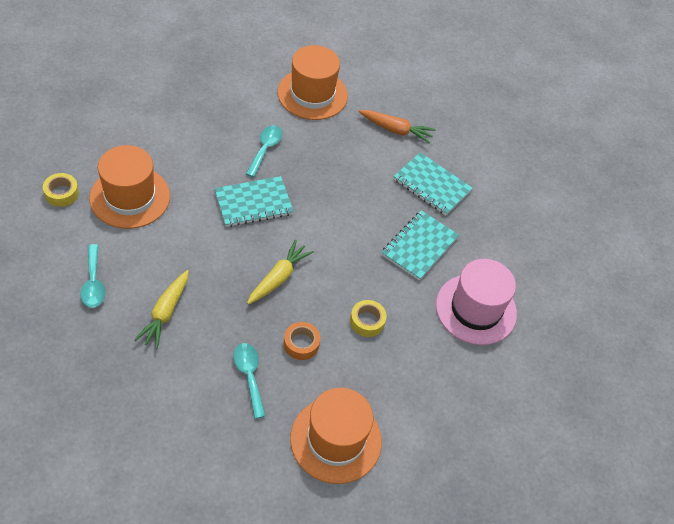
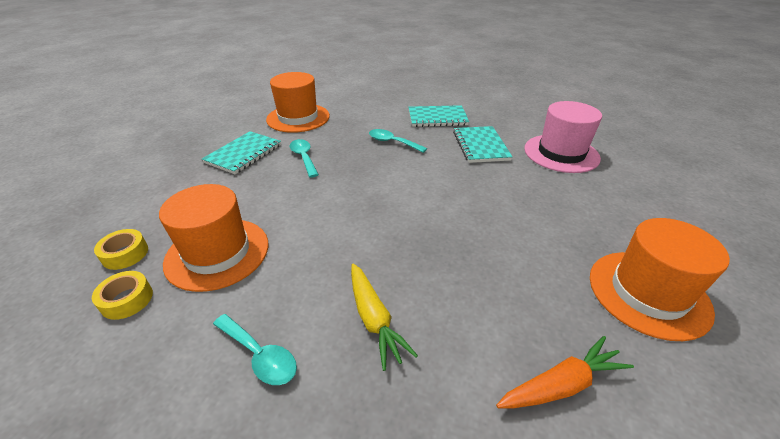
camera: 35 degrees left, 15 degrees down
(249, 376) = (518, 306): turquoise spoon -> turquoise spoon (392, 142)
(253, 203) = (339, 190): turquoise notebook -> turquoise notebook (243, 154)
(278, 278) = (427, 220): yellow carrot -> none
(301, 344) = (512, 248): orange tape -> none
(367, 321) = (524, 202): yellow tape -> yellow tape (125, 254)
(396, 130) = (376, 108): orange carrot -> orange carrot (561, 384)

